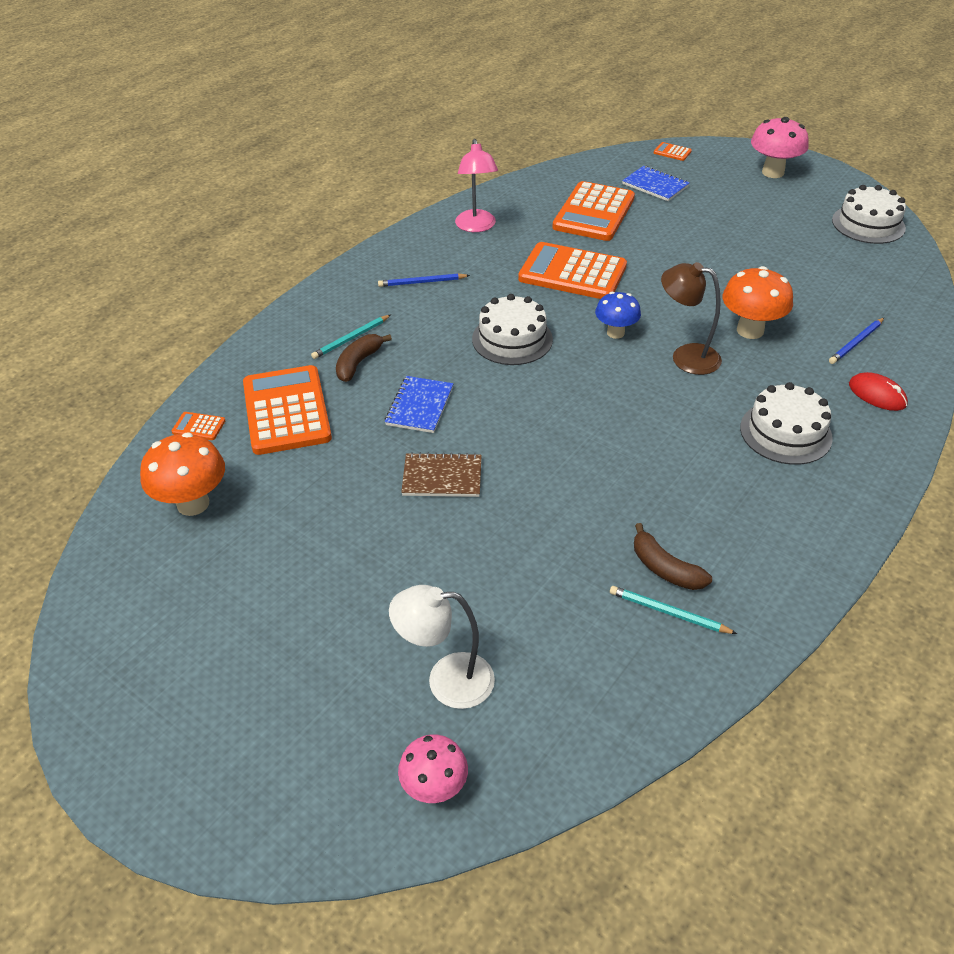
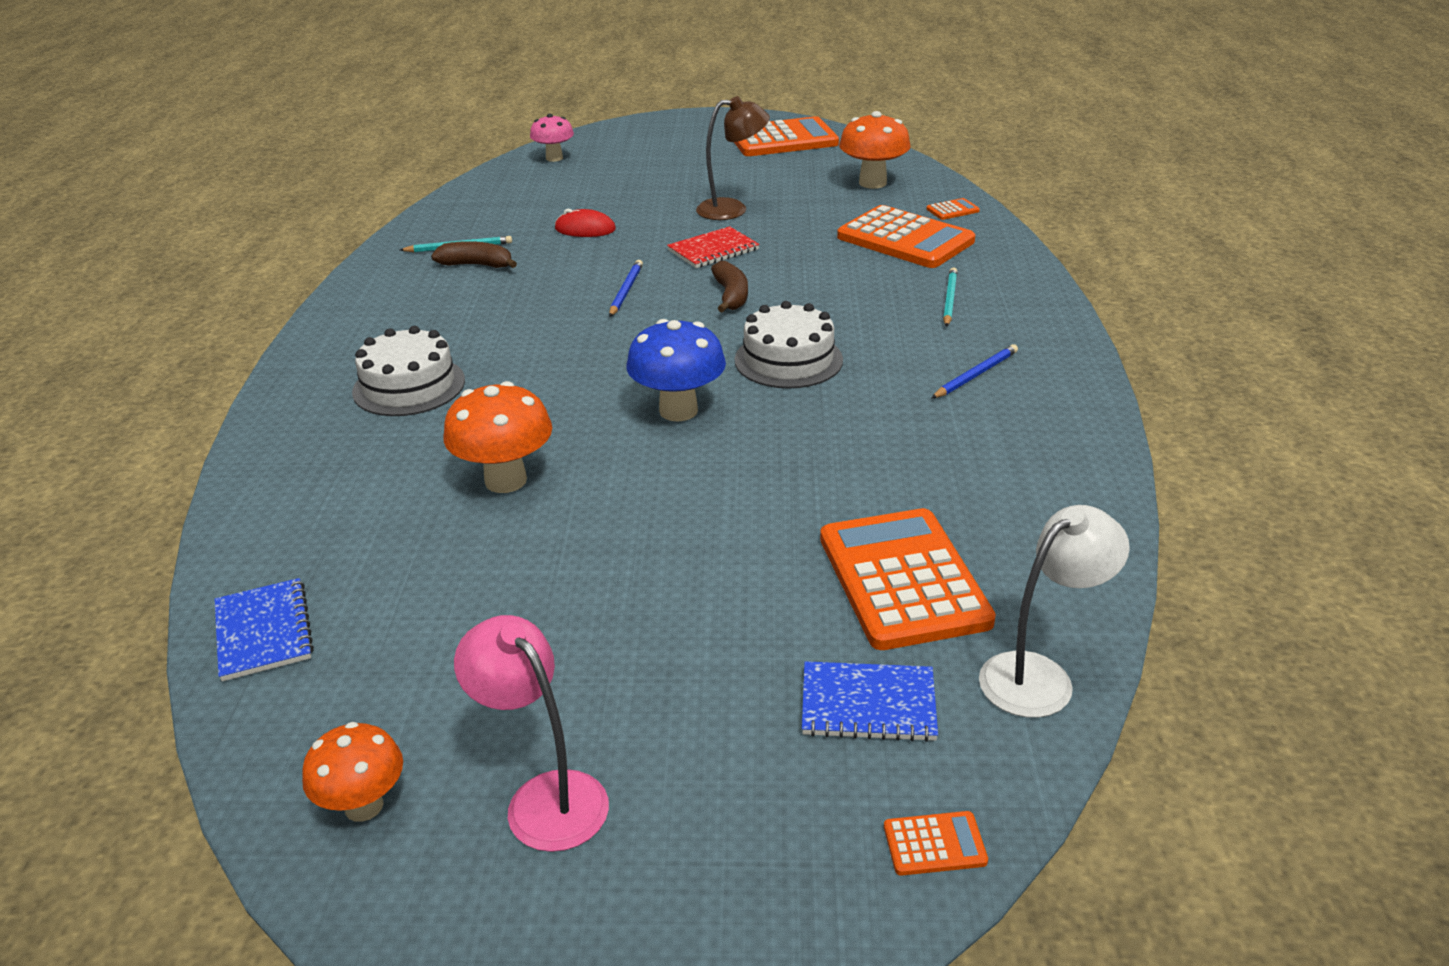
camera: 145 degrees right, 10 degrees down
(358, 363) = (907, 286): brown banana -> brown banana (731, 296)
(419, 406) = (799, 280): blue notebook -> blue notebook (263, 632)
(442, 477) = (713, 250): brown notebook -> red notebook
(446, 680) = (589, 183): white lamp -> white lamp (1039, 675)
(476, 227) = (1033, 473): pink lamp -> pink lamp (544, 797)
(572, 273) = (814, 462): orange calculator -> orange calculator (783, 139)
(615, 333) = (678, 411): blue mushroom -> blue mushroom, size x1.51
(686, 356) = (570, 417): brown lamp -> brown lamp (732, 209)
(773, 172) = (651, 893): pink mushroom -> none
(856, 343) = (344, 522): blue pencil -> blue pencil (626, 291)
(868, 224) = (364, 806): white cake -> orange mushroom
(877, 394) = (303, 464): red mouse -> red mouse (585, 229)

